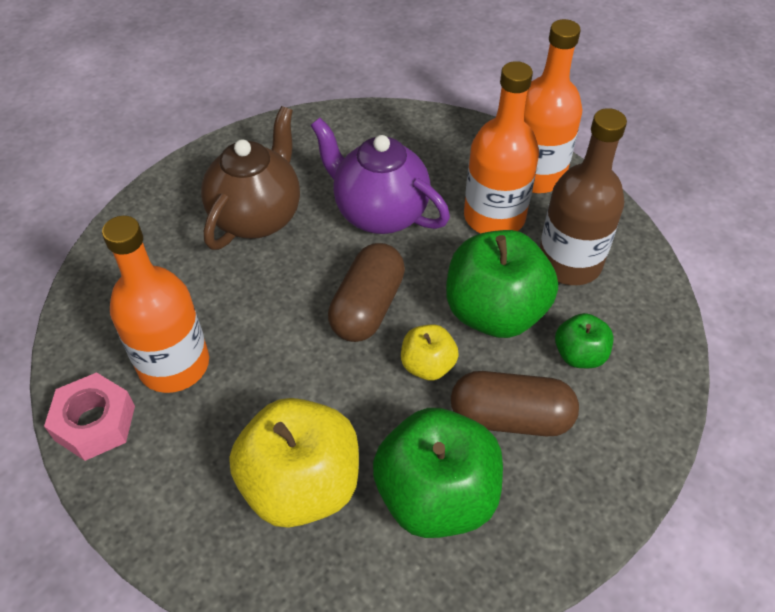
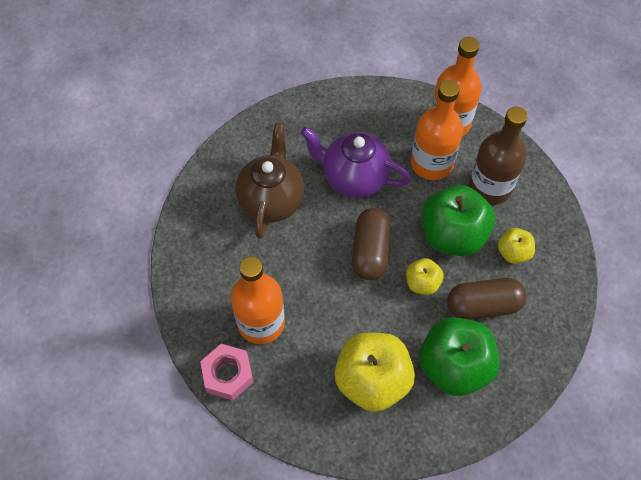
camera: 15 degrees left, 10 degrees up
(579, 355) = (513, 252): green apple -> yellow apple

